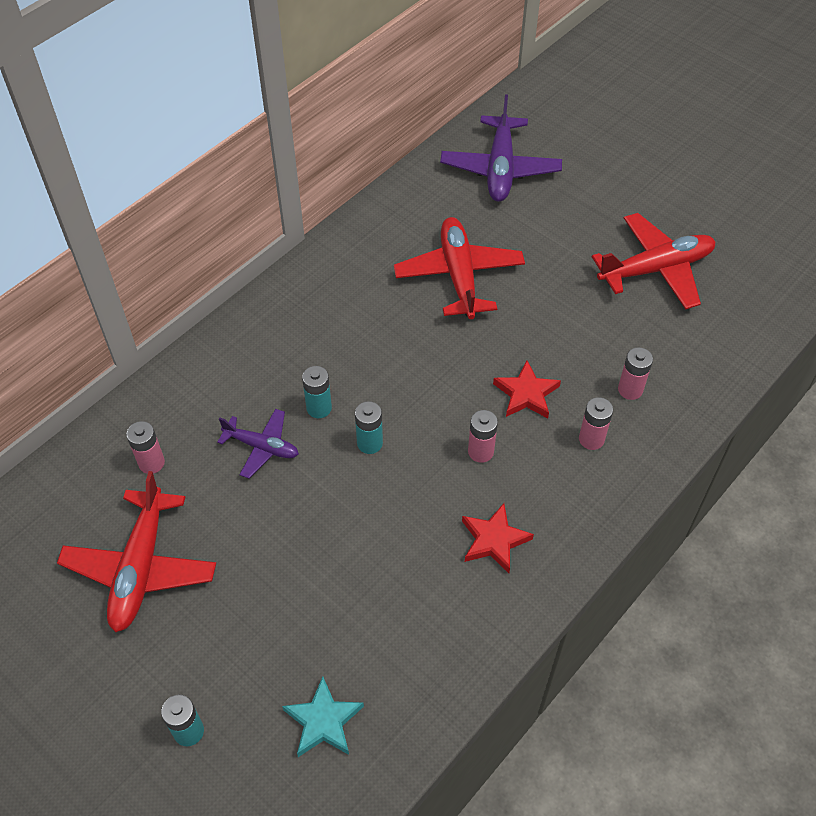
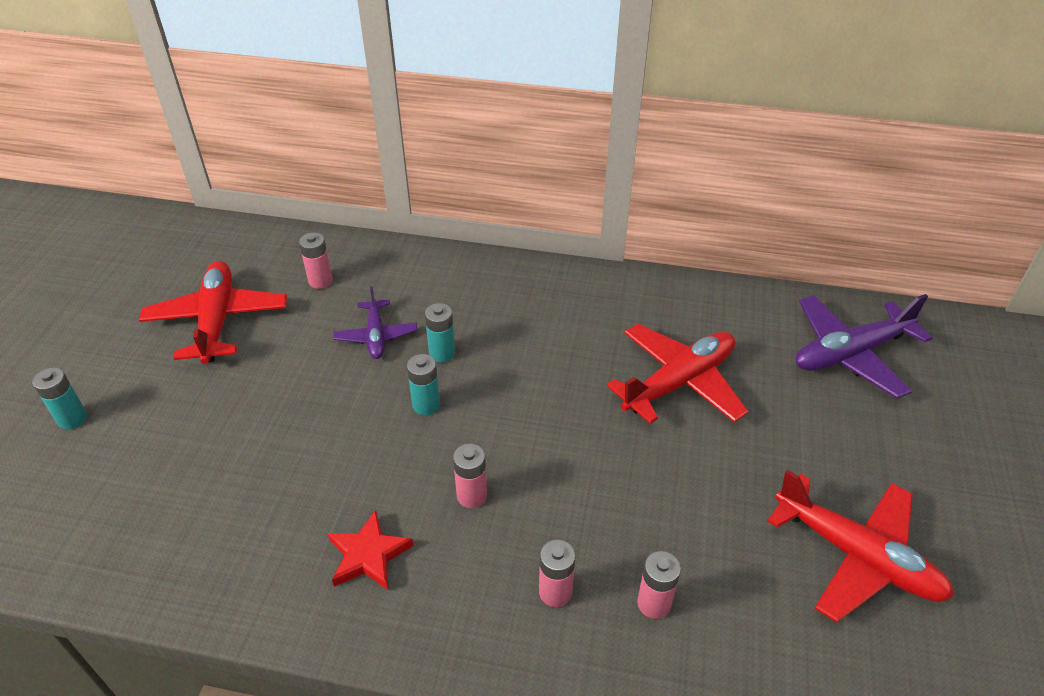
camera: 60 degrees right, 10 degrees down
(141, 567) = (217, 320): red plane -> red plane turned 105 degrees clockwise
(323, 721) = (107, 505): turquoise star -> none
(526, 394) = (573, 504): red star -> none

